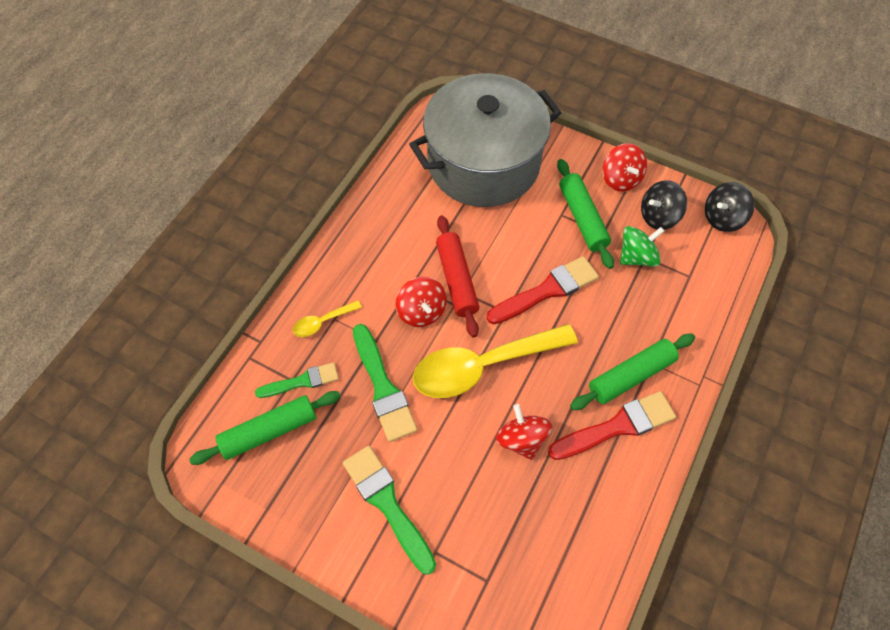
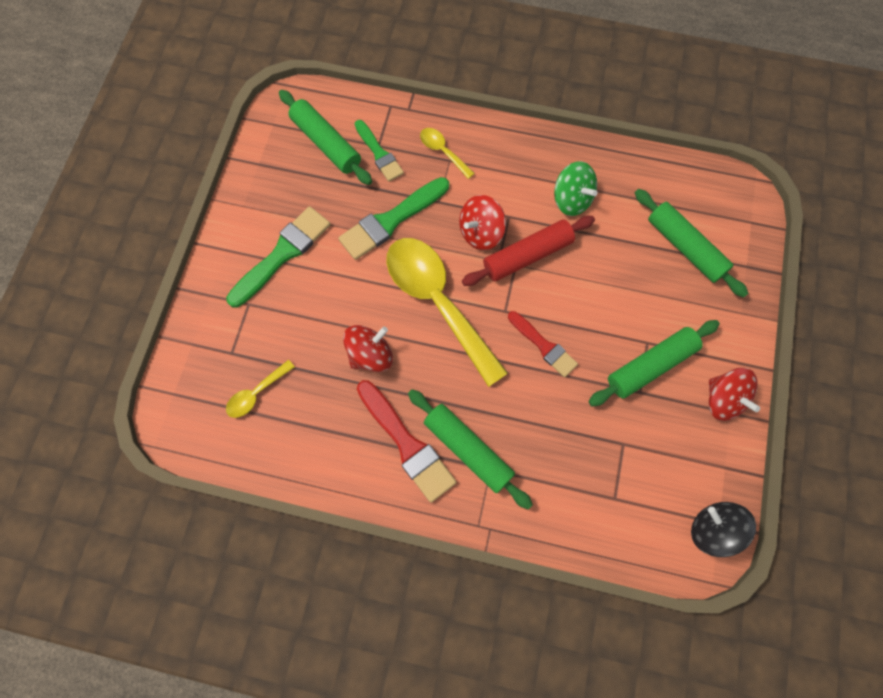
camera: 75 degrees right, 10 degrees up
(483, 163) = (685, 247): grey pot -> green rolling pin
(538, 561) = (256, 393): none -> yellow spoon
(547, 290) = (543, 346): red brush -> red brush, size x0.64
(620, 179) = (723, 399): red spinning top -> red spinning top turned 90 degrees counterclockwise
(637, 257) = (620, 434): green spinning top -> green spinning top (571, 199)
(658, 216) = (686, 451): black spinning top -> none

